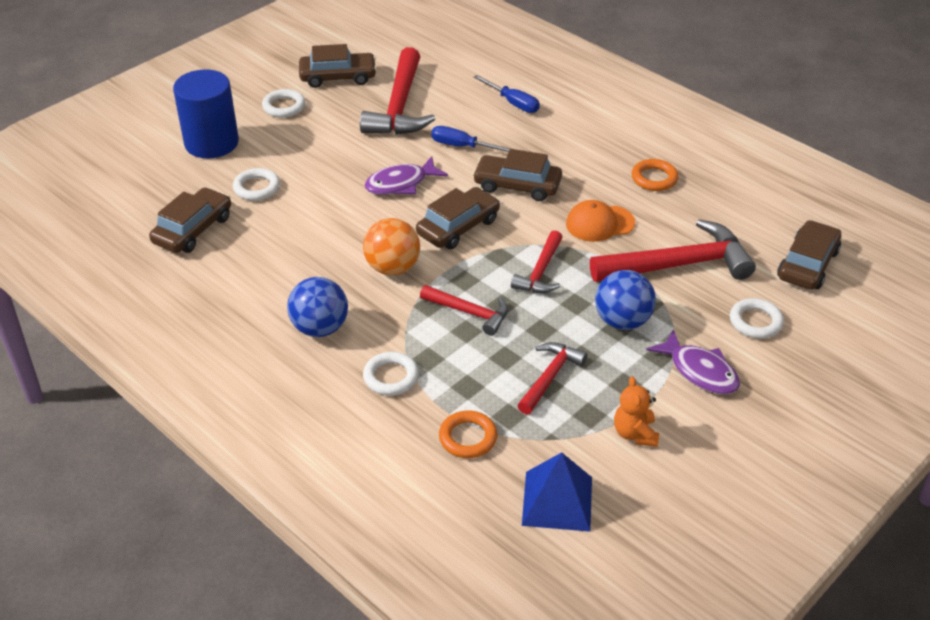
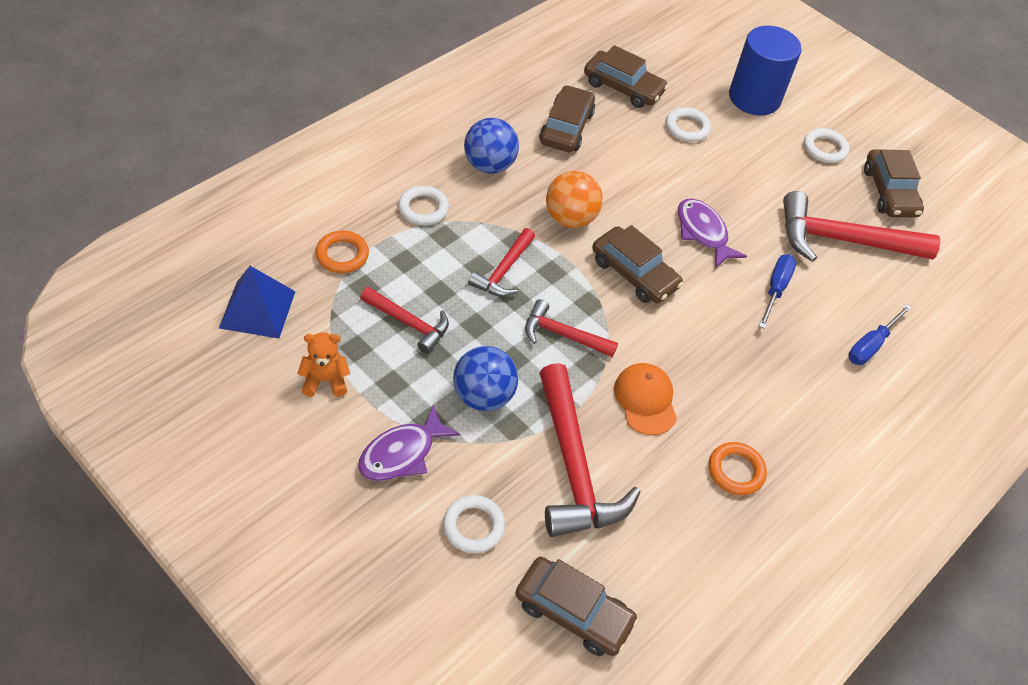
camera: 85 degrees right, 10 degrees up
(517, 185) = (709, 331): brown car -> brown car (566, 128)

